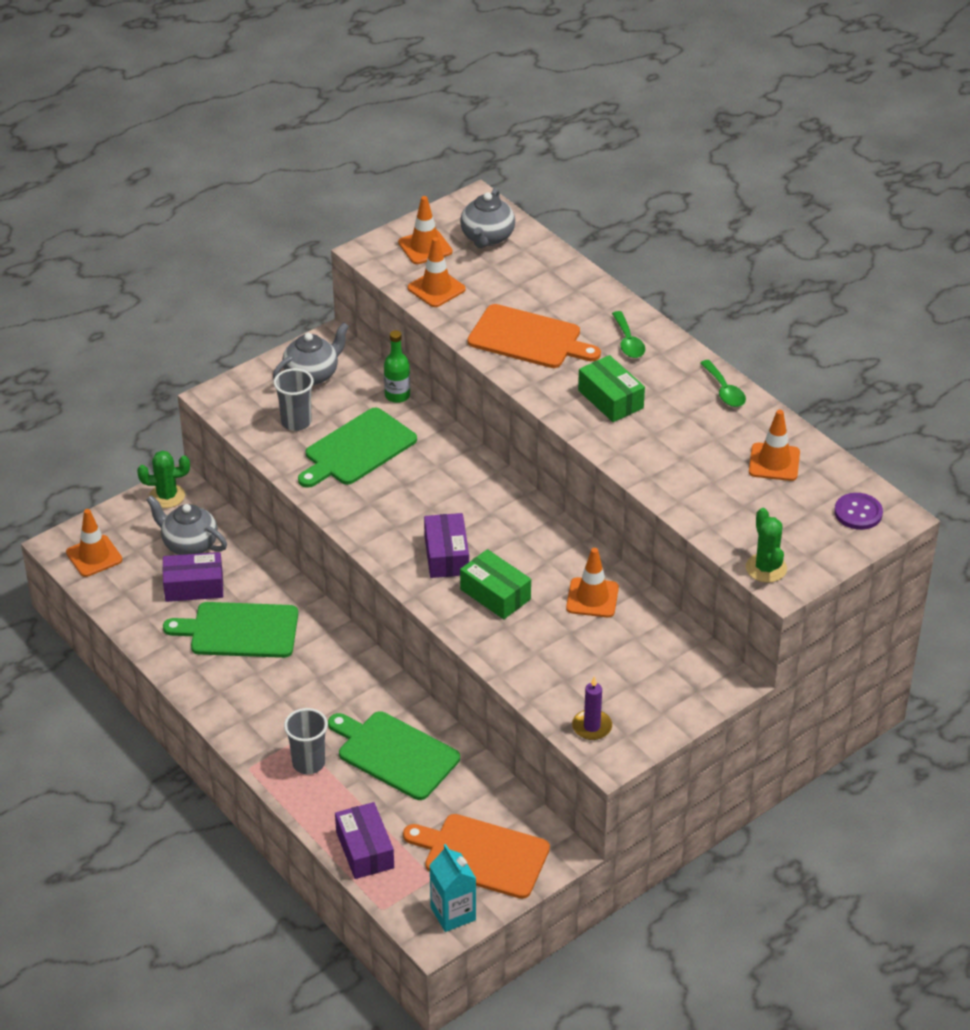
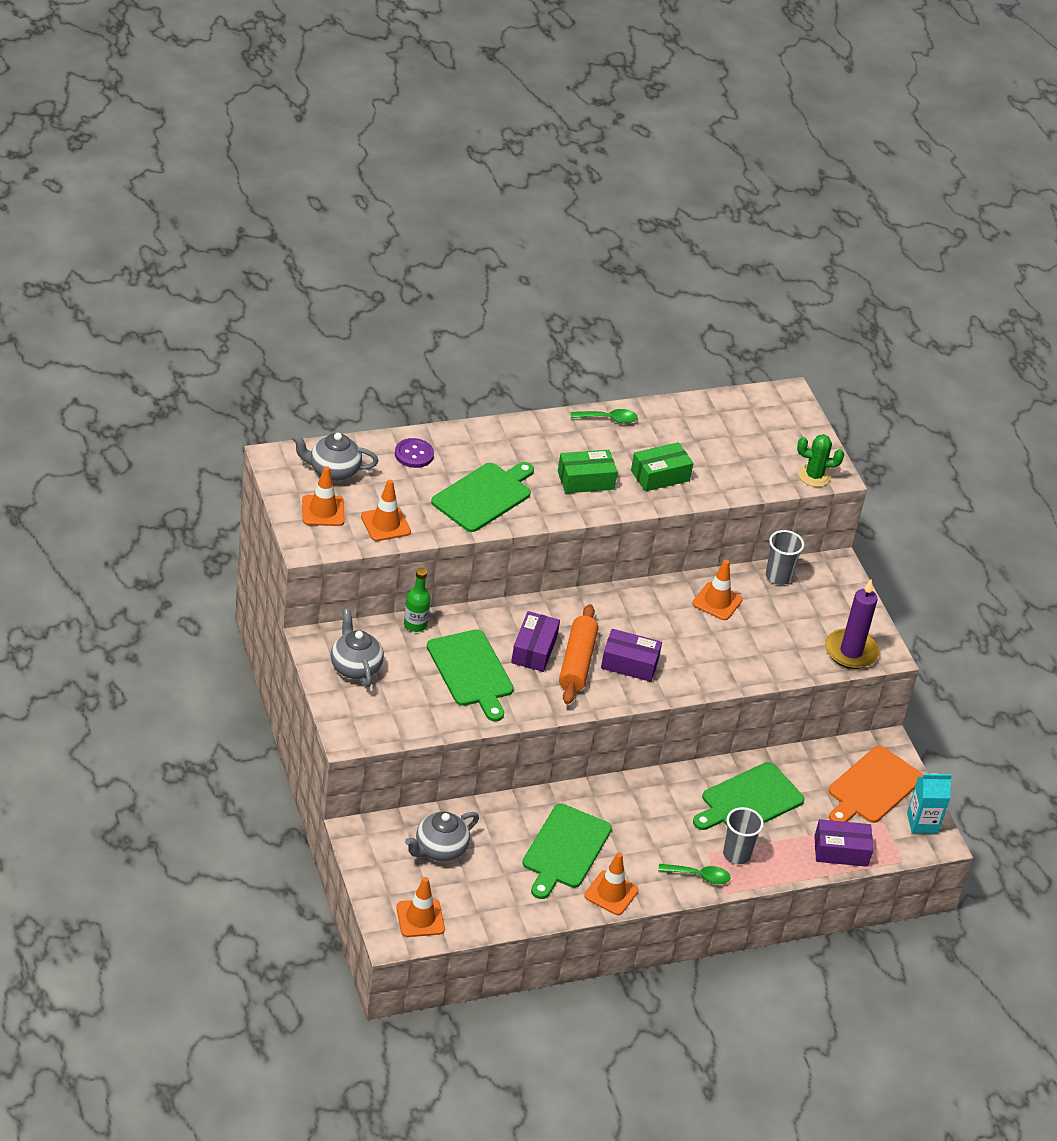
camera: 75 degrees left, 0 degrees up
(167, 496) = (367, 845): green cactus -> none
(194, 586) = (495, 862): purple box -> purple box (534, 650)
(296, 422) = (414, 697): grey cup -> grey cup (778, 576)
(421, 517) = (577, 662): none -> orange rolling pin
(487, 238) = (333, 471): grey teapot -> grey teapot turned 150 degrees clockwise
(495, 594) = (687, 652): green box -> green box (660, 475)
(529, 338) = (484, 496): orange cutting board -> green cutting board
(592, 727) = (851, 652): purple candle -> purple candle, size x1.71
(628, 342) = (520, 445): green spoon -> green spoon (699, 876)
(774, 462) = (703, 427): orange traffic cone -> orange traffic cone (611, 893)
(858, 513) = (778, 410): purple button -> purple button (414, 454)

